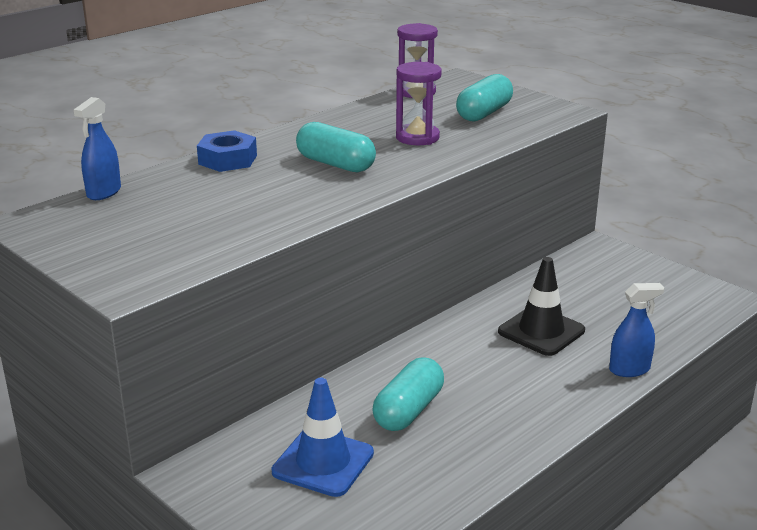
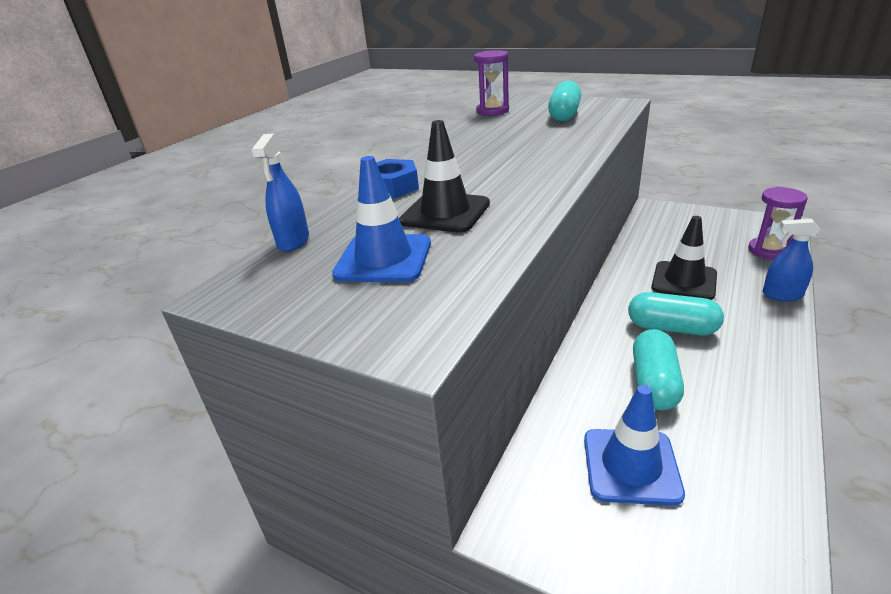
camera: 15 degrees left, 5 degrees up
(161, 223) = (383, 259): none -> blue traffic cone
(248, 195) = (445, 213): none -> black traffic cone
(335, 164) = (494, 171): turquoise capsule -> turquoise capsule (671, 328)
(417, 137) = (536, 139): purple hourglass -> purple hourglass (768, 251)
(629, 369) = (782, 295): blue spray bottle -> blue spray bottle turned 135 degrees counterclockwise

